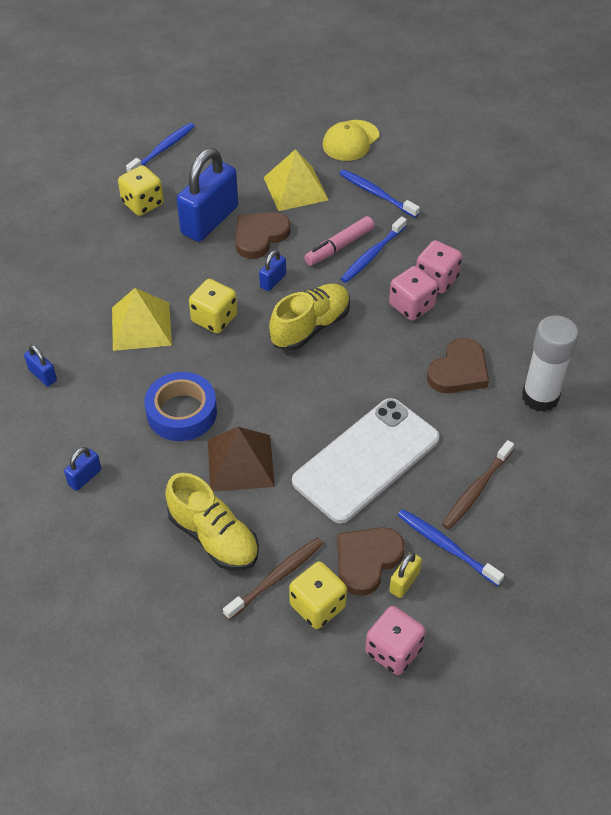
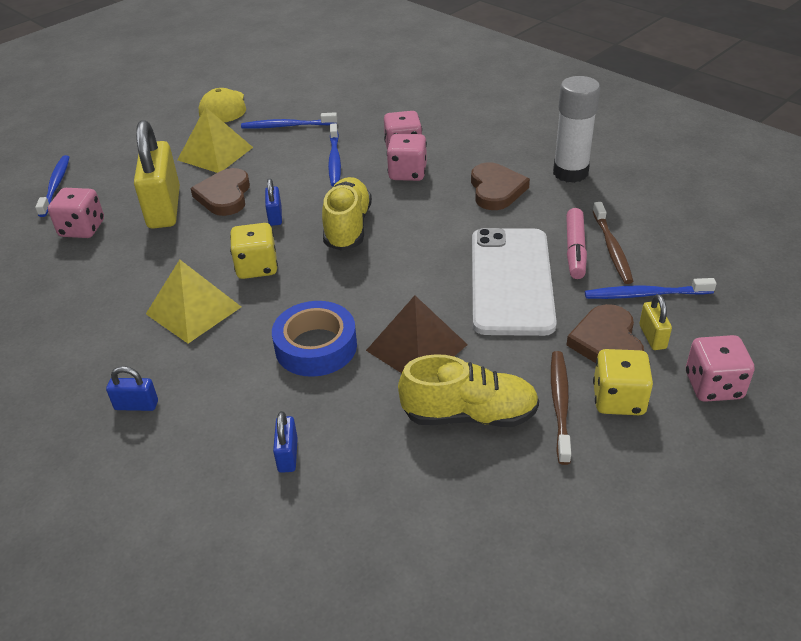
camera: 40 degrees left, 10 degrees down
(142, 203) = (82, 229): yellow dice -> pink dice
(209, 220) = (164, 208): blue padlock -> yellow padlock
(339, 247) = (301, 169): pink marker -> pink marker (575, 250)

